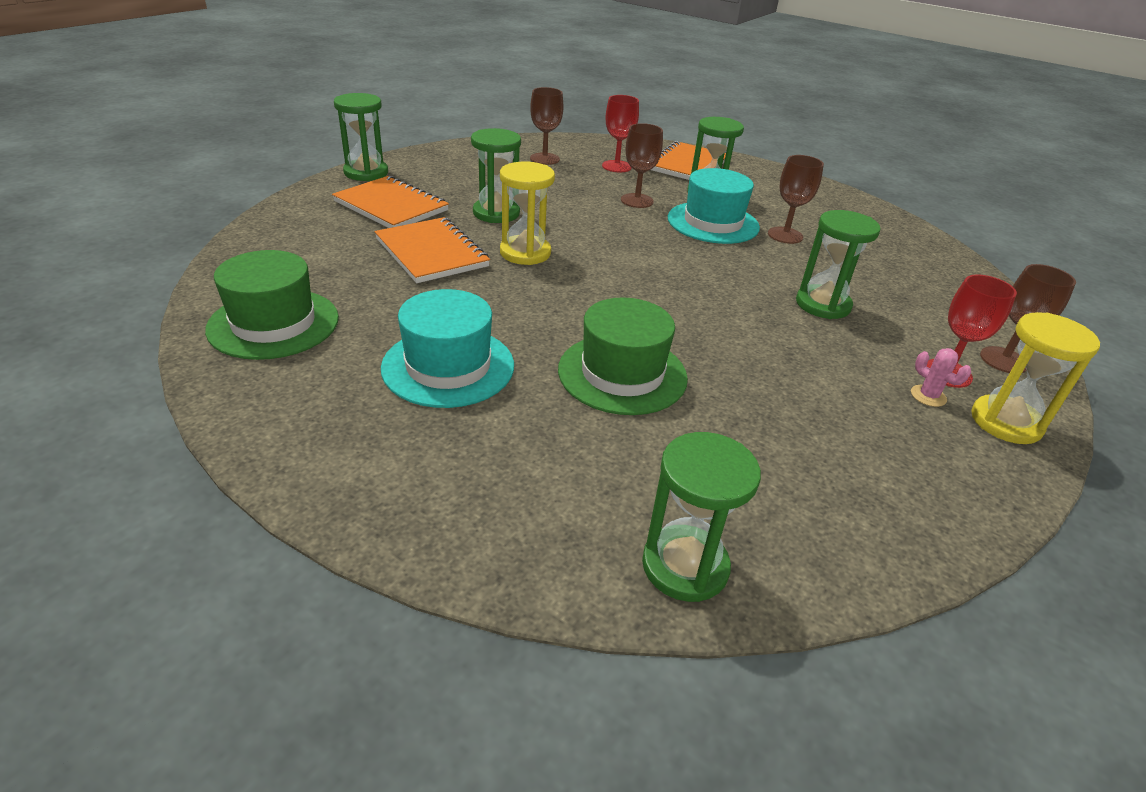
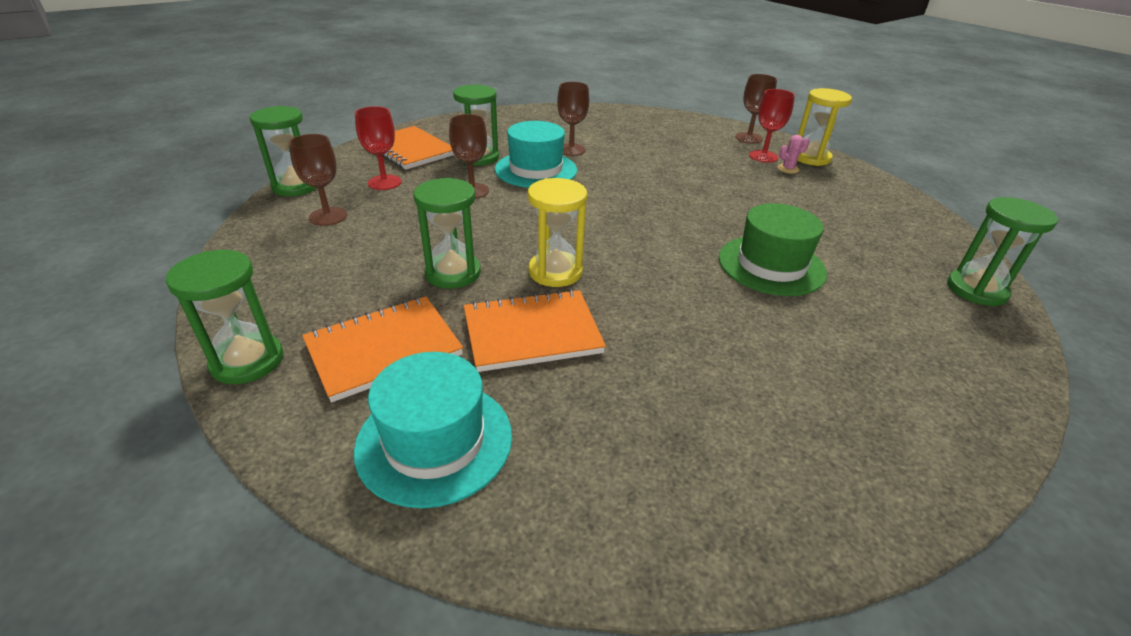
camera: 70 degrees left, 0 degrees up
(273, 323) = (675, 487): green hat -> none
(448, 366) = (765, 354): turquoise hat -> turquoise hat (434, 441)
(823, 304) = (679, 167): green hourglass -> green hourglass (296, 186)

